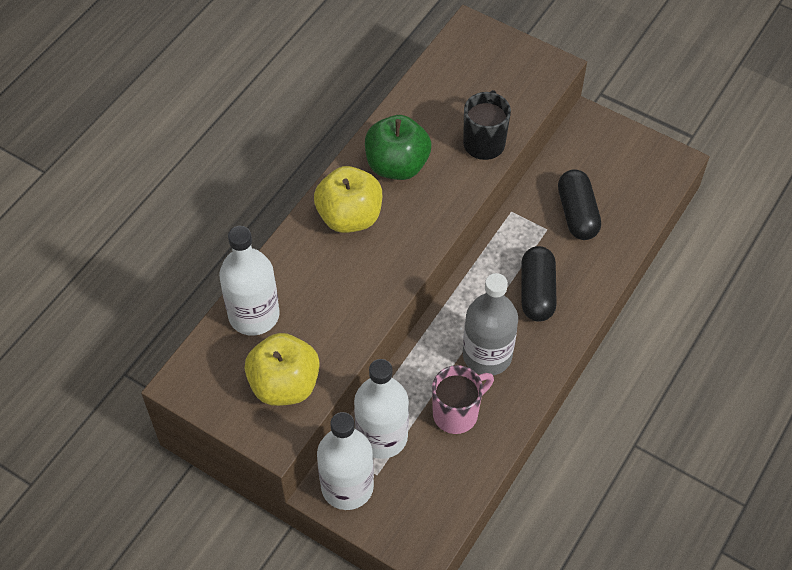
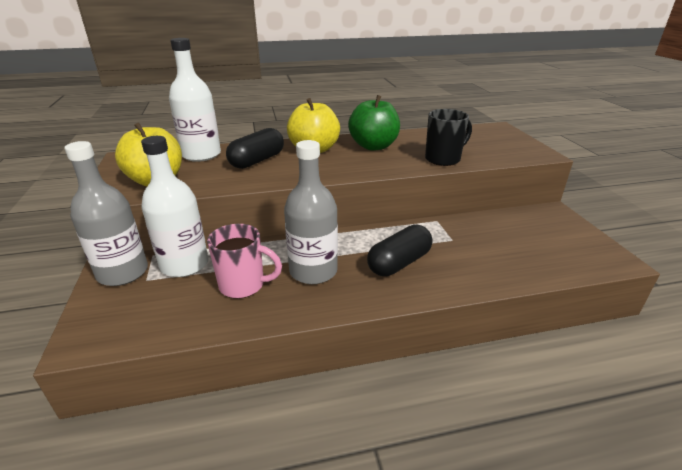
camera: 45 degrees right, 25 degrees down
(347, 486) = (123, 273): white bottle -> grey bottle
(577, 214) = (487, 244): black capsule -> black capsule (257, 161)

